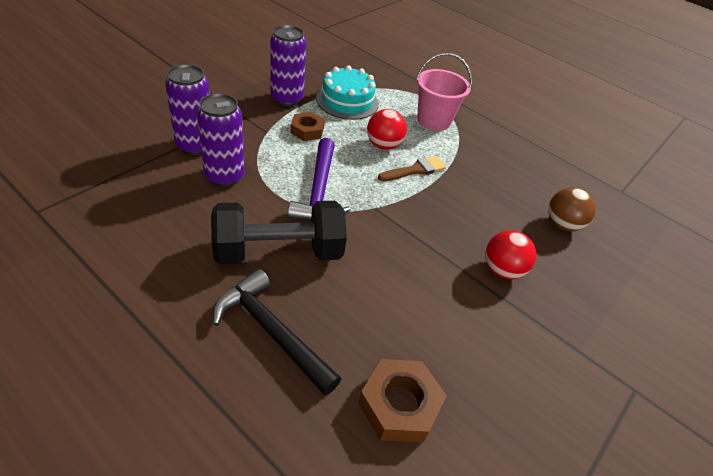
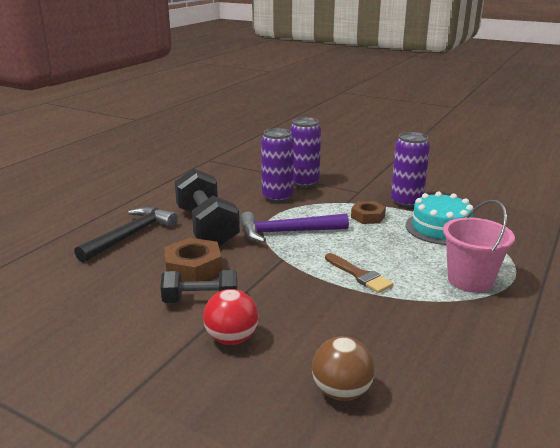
camera: 85 degrees right, 20 degrees down
(383, 145) = (384, 254): red ball -> none
(399, 405) = (68, 289): brown nut -> brown nut (193, 268)
(441, 282) = (201, 301): none -> black dumbbell

